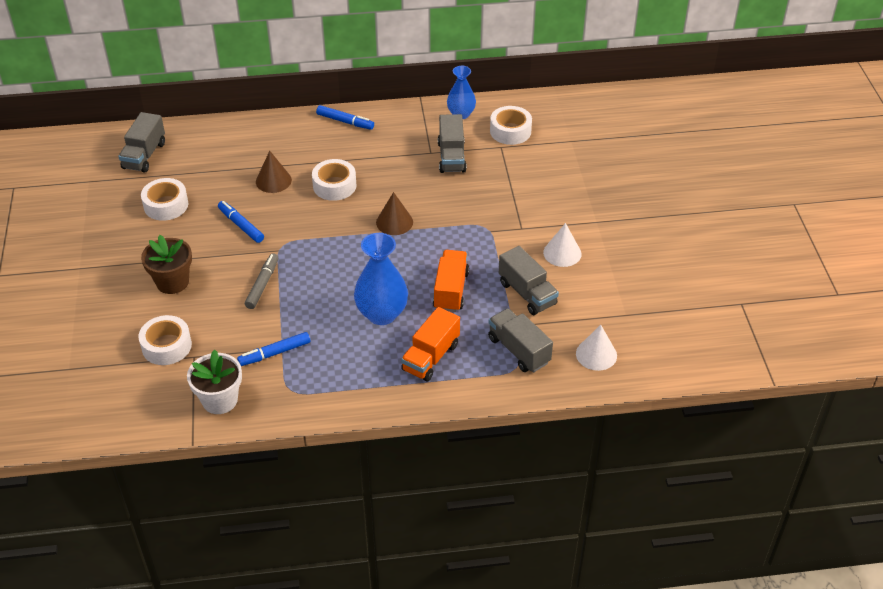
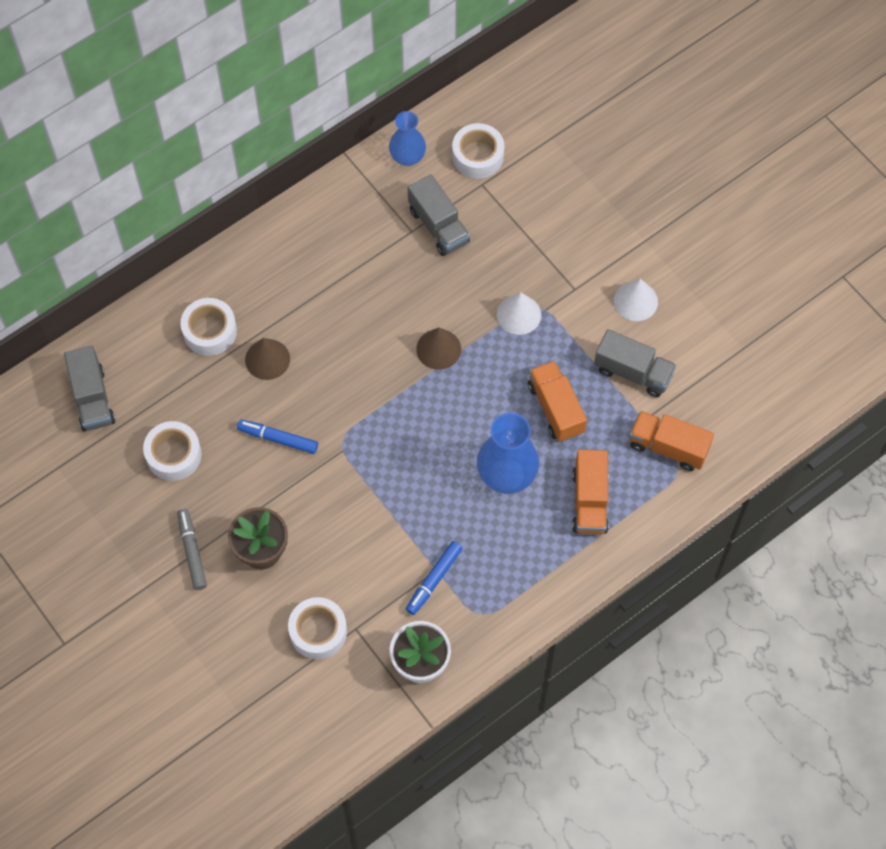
camera: 30 degrees left, 20 degrees up
(262, 285) = (359, 503): grey marker -> grey marker (192, 551)
(334, 186) = (339, 332): white tape -> white tape (210, 331)
(345, 121) = (285, 233): blue marker -> none
(519, 350) = (668, 447): grey truck -> orange truck
(596, 354) = (743, 412): white cone -> white cone (519, 314)

